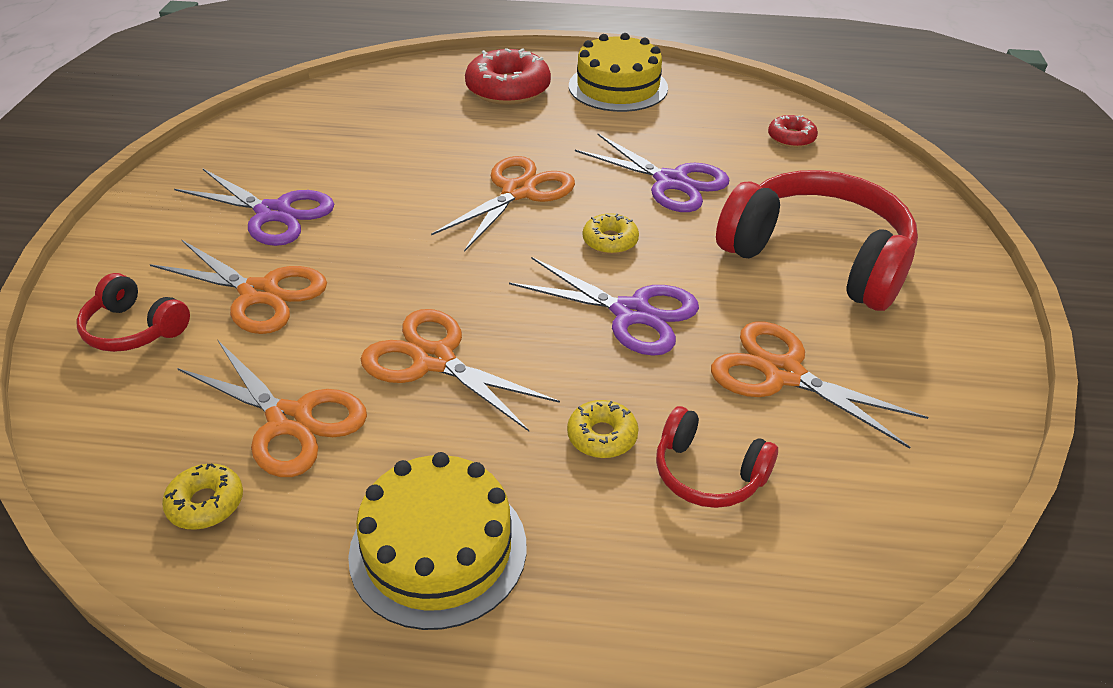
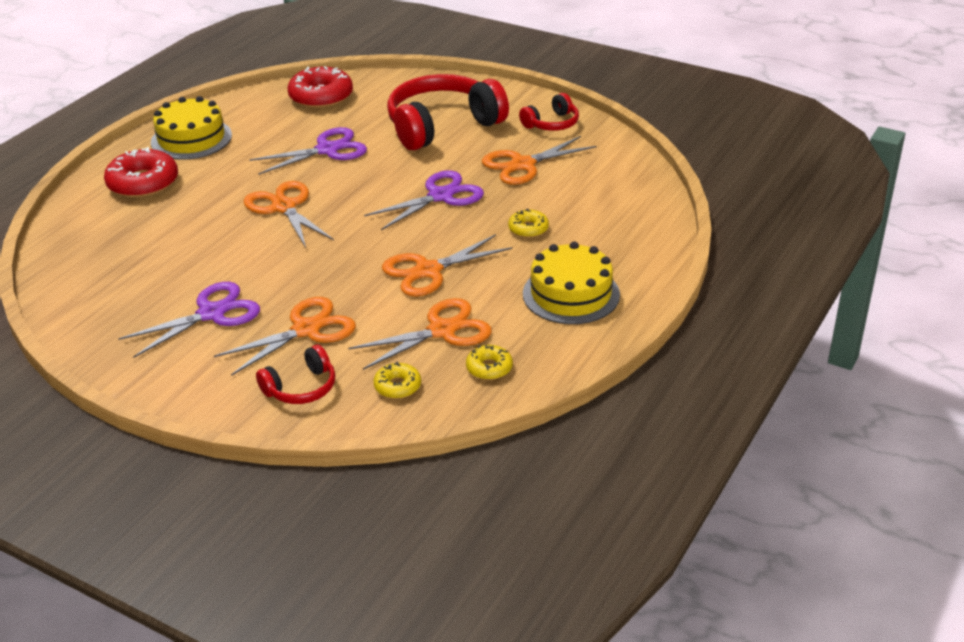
camera: 65 degrees left, 5 degrees down
(610, 241) = (368, 186): yellow donut -> yellow donut (397, 386)
(708, 473) = (573, 205): red headphones -> red headphones (552, 124)
(791, 138) = (321, 97): red donut -> red donut, size x1.90

